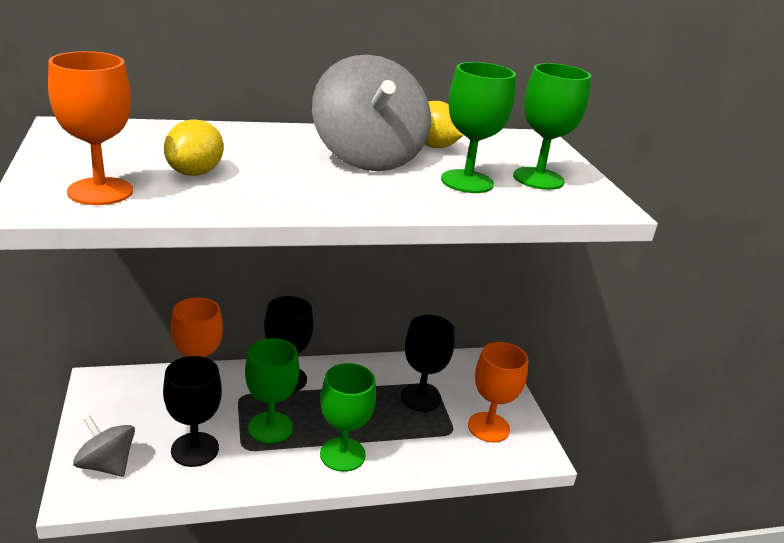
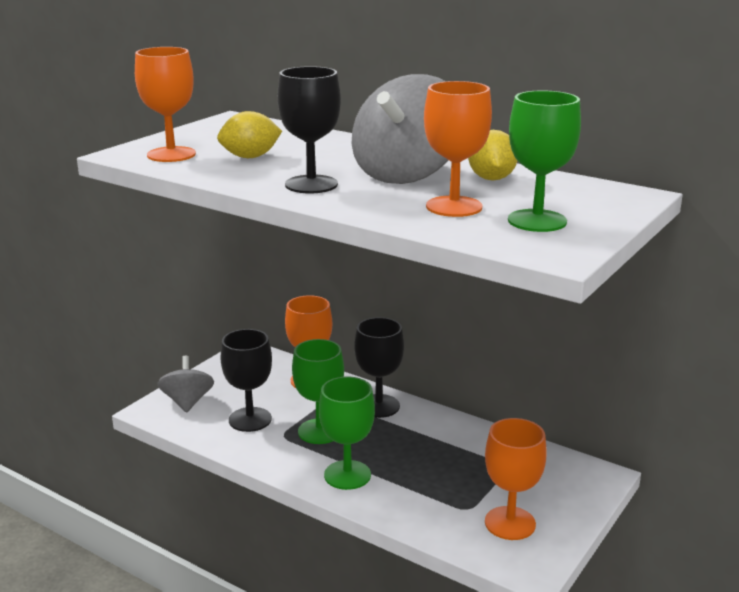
camera: 50 degrees right, 5 degrees down
(420, 397) = (477, 470): black goblet -> black goblet (311, 184)
(467, 181) = (454, 207): green goblet -> orange goblet

